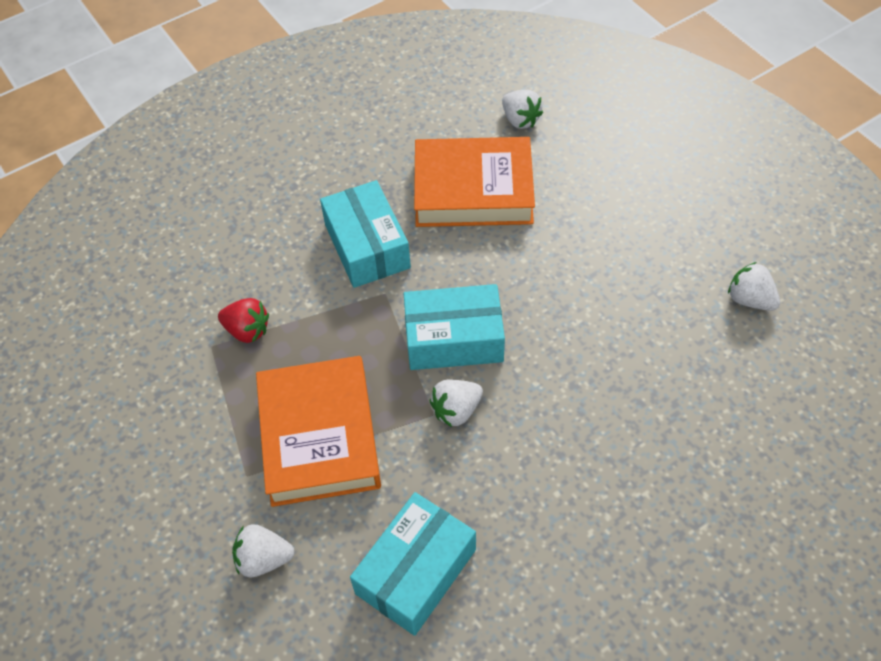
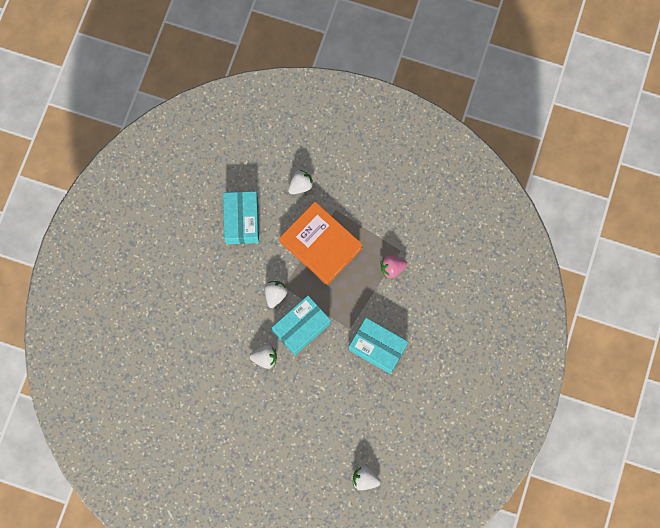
camera: 140 degrees right, 20 degrees up
(247, 330) = (392, 268): red strawberry -> pink strawberry
(473, 190) = (354, 415): orange book -> none
(750, 299) = (186, 441): white strawberry -> white strawberry (265, 358)

